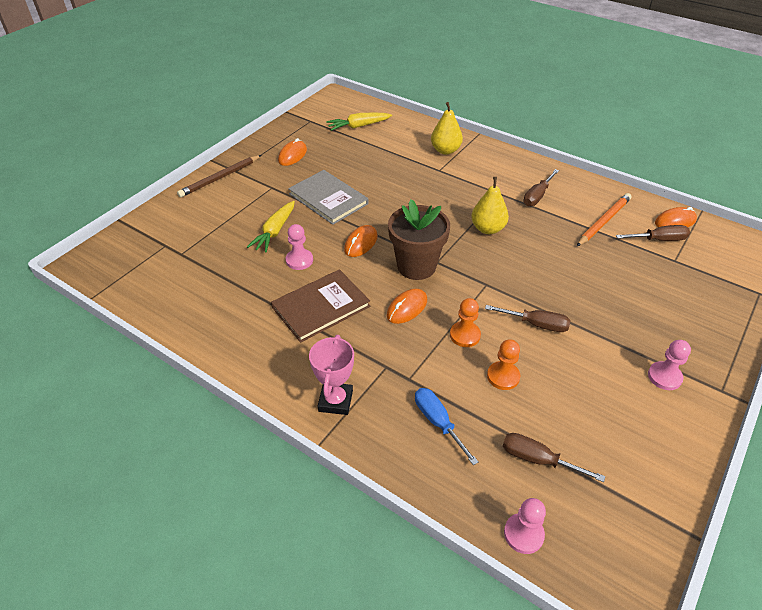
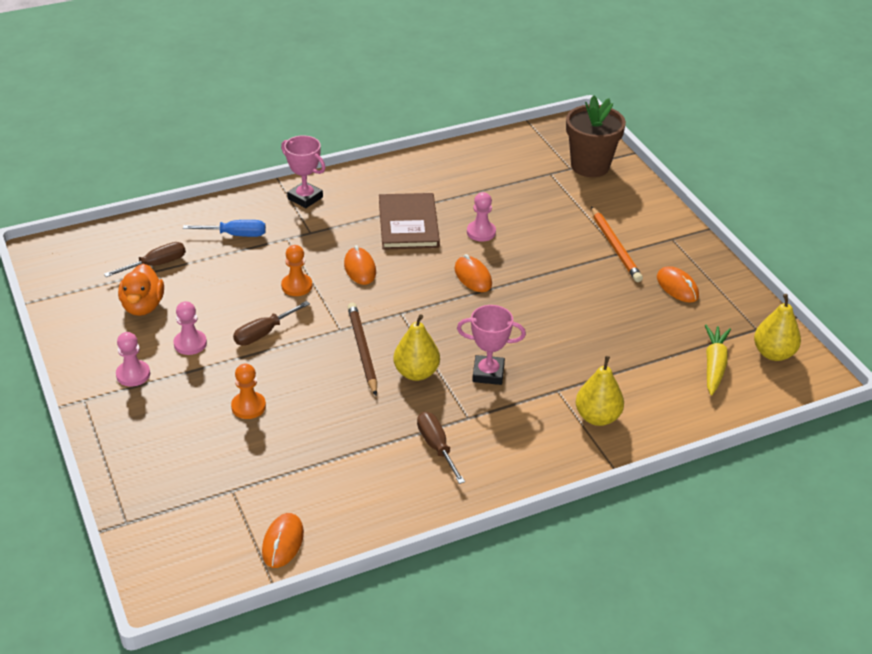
camera: 120 degrees right, 5 degrees down
(220, 178) = (665, 225): brown pencil -> brown pencil (362, 350)
(275, 231) = (538, 232): yellow carrot -> none
(328, 111) = (773, 353): none -> yellow pear
(328, 199) = (566, 283): grey book -> none
(416, 266) = (407, 297): brown flower pot -> brown flower pot (590, 166)
(454, 200) = (488, 373): none -> pink trophy
(503, 376) = (236, 285): orange pawn -> orange pawn (248, 406)
(523, 534) = (122, 232): pink pawn -> pink pawn (190, 343)
(595, 427) = (143, 306): none -> orange duck
(603, 221) = (342, 475): orange pencil -> orange pencil (615, 247)
(658, 240) = (271, 502): brown screwdriver -> none

